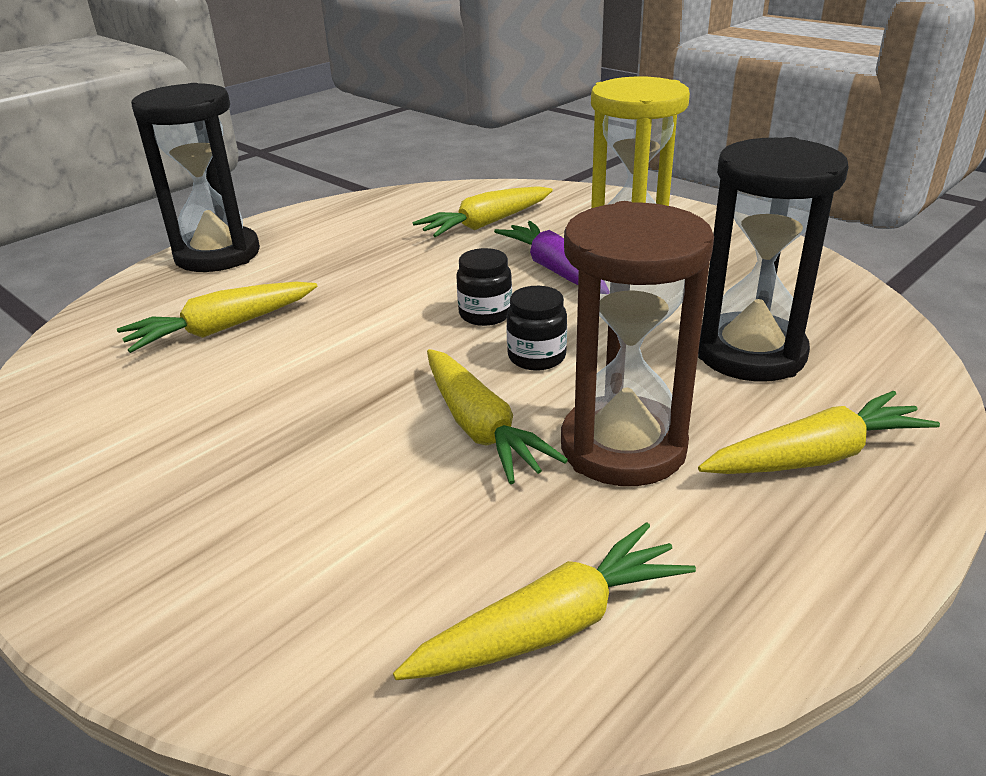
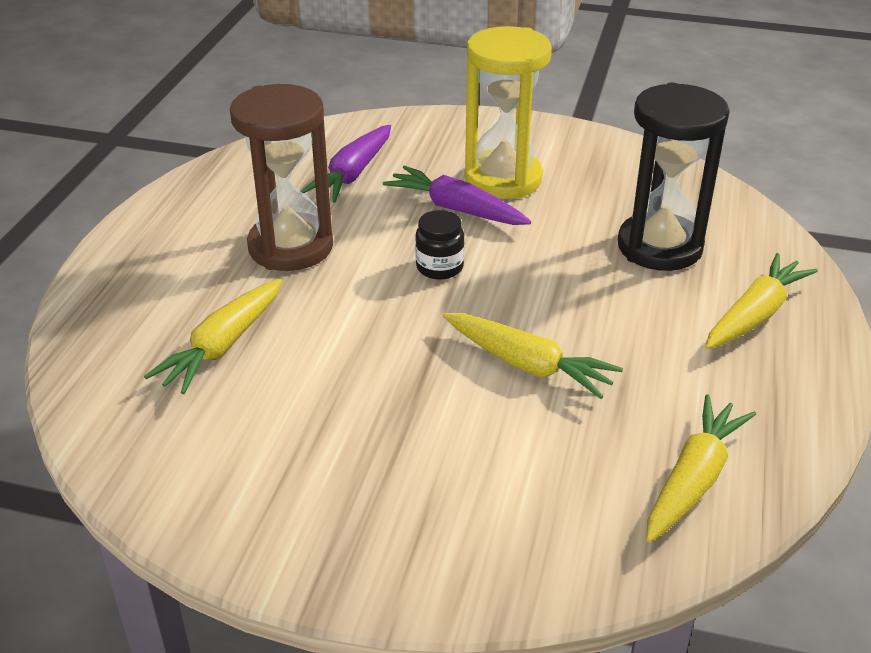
camera: 30 degrees left, 5 degrees up
(217, 254) = (123, 272): black hourglass -> none
(486, 224) = (352, 174): yellow carrot -> purple carrot
(536, 357) = (515, 294): black jar -> none
(623, 447) = (636, 347): brown hourglass -> brown hourglass (290, 247)

